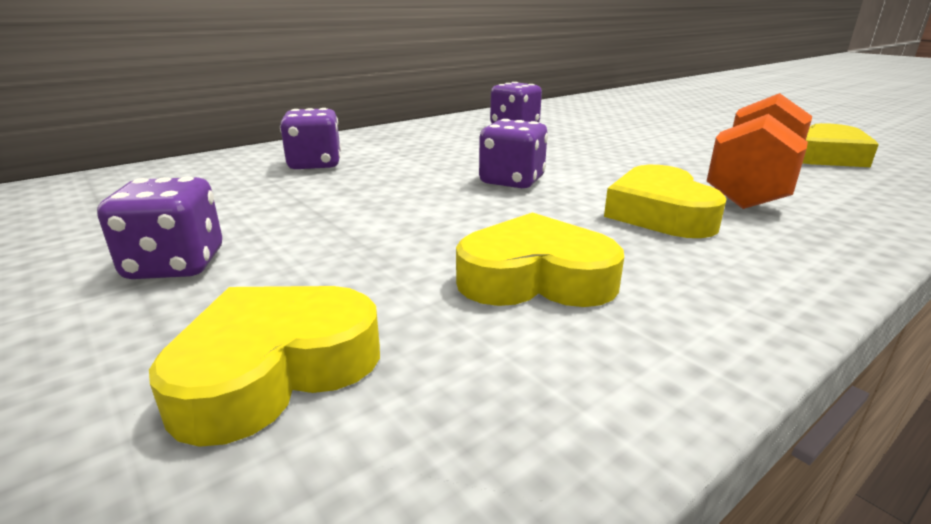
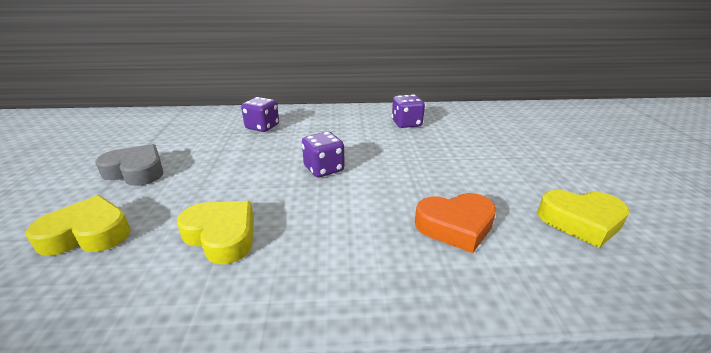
camera: 35 degrees right, 5 degrees up
(176, 265) = (136, 171): purple dice -> grey heart
(660, 213) = (352, 223): yellow heart -> none
(752, 185) = (455, 226): orange dumbbell -> orange heart

